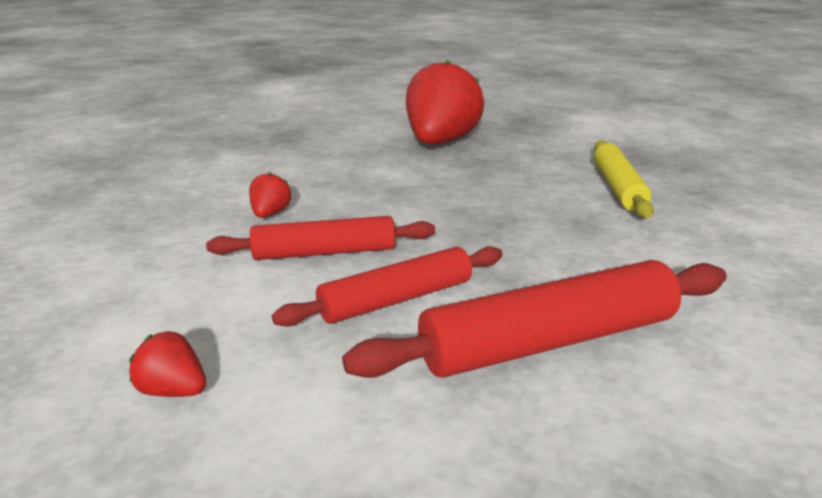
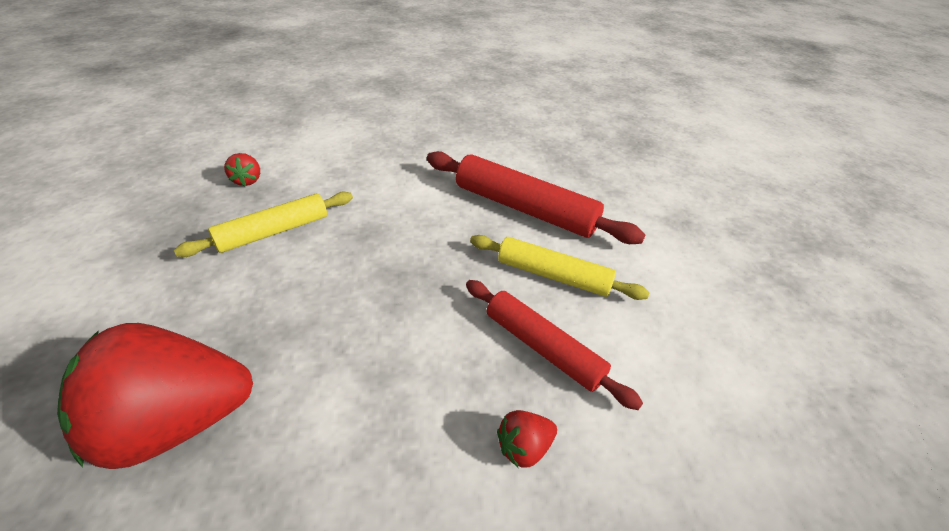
camera: 130 degrees left, 15 degrees up
(173, 390) = (721, 314): red strawberry -> red strawberry (247, 180)
(396, 300) = (553, 275): red rolling pin -> yellow rolling pin

